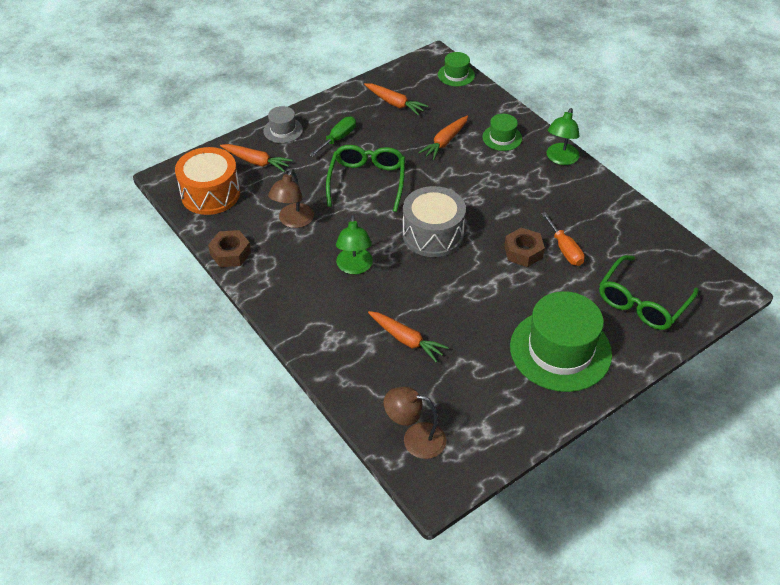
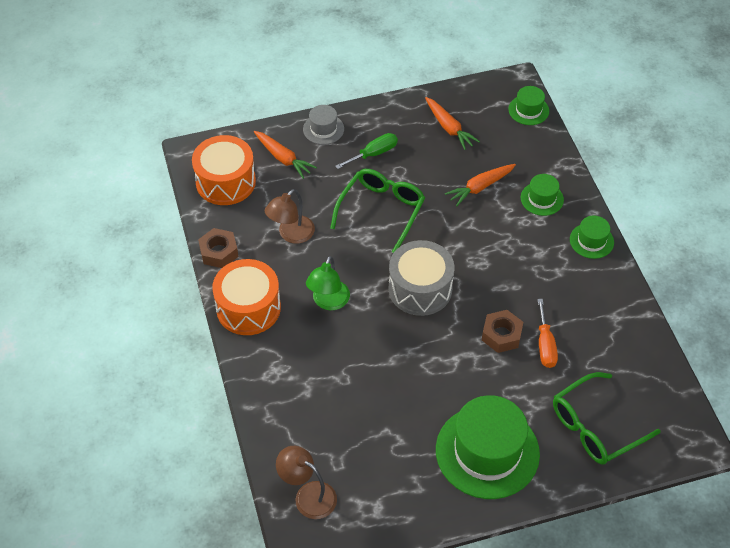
camera: 20 degrees right, 5 degrees up
(280, 293) = (248, 308): none -> orange drum
(406, 340) = (344, 393): orange carrot -> none
(560, 159) = (591, 241): green lamp -> green hat

